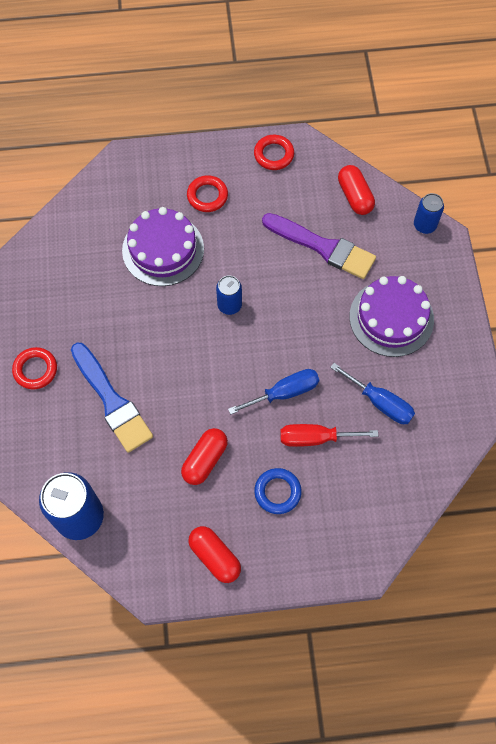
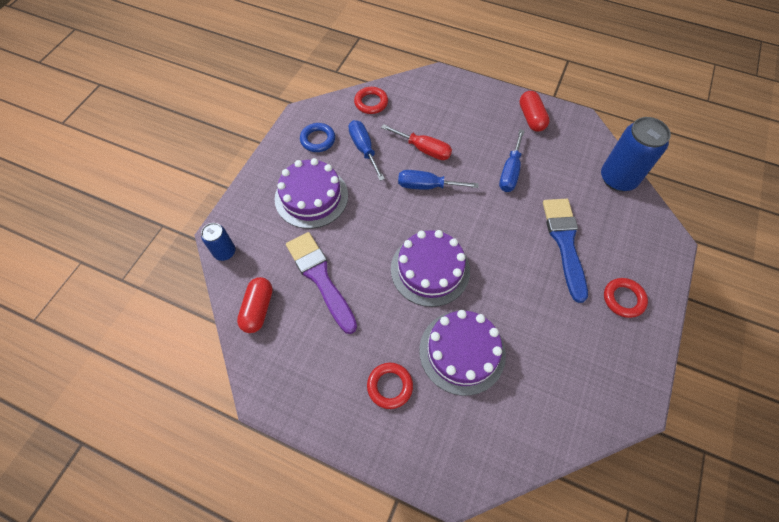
camera: 150 degrees left, 5 degrees down
(205, 460) = (510, 172): red capsule -> blue screwdriver
(229, 305) = (430, 269): blue can -> purple cake
(274, 154) = (297, 396): red ring -> red ring (371, 103)
(277, 492) = (469, 132): blue ring -> blue ring (318, 140)

